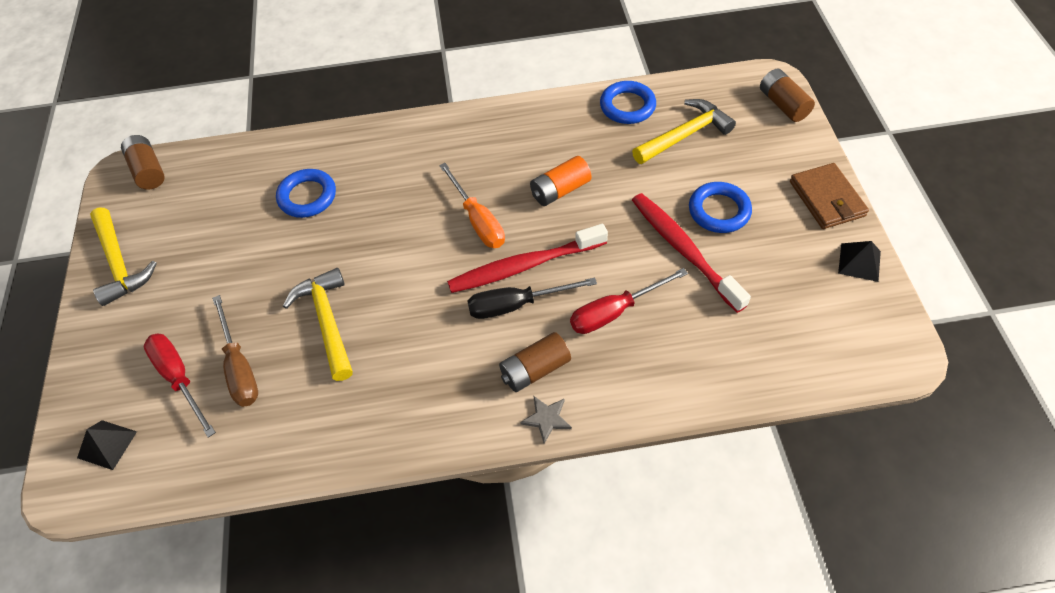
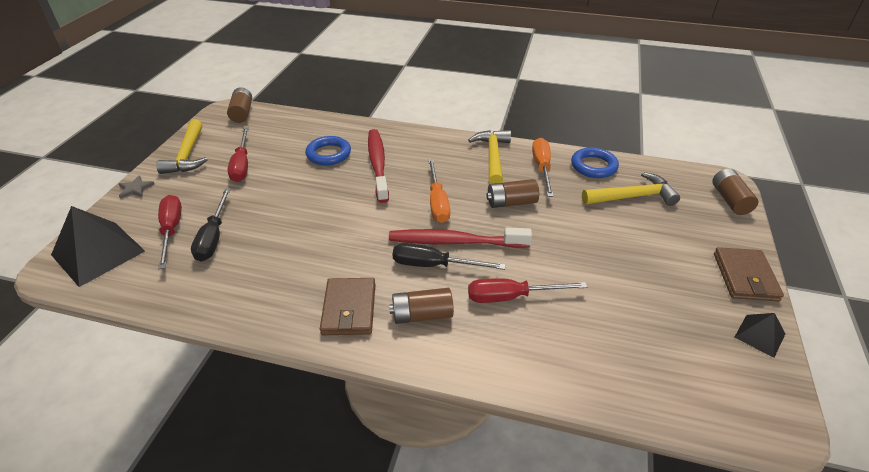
camera: 20 degrees right, 15 degrees down
(107, 444) = (98, 252): black pyramid -> black pyramid, size x2.00
(205, 253) = (242, 165): none -> red screwdriver
(239, 367) = (213, 237): brown screwdriver -> black screwdriver
(327, 322) = (290, 230): yellow hammer -> yellow hammer (493, 157)
(455, 394) = (349, 309): none -> brown wallet
(546, 418) = (410, 354): grey star -> grey star (135, 188)
(560, 190) = (511, 203): orange battery -> brown battery
(572, 129) = (542, 168): none -> orange screwdriver
(683, 250) = (593, 273): red toothbrush -> red toothbrush (378, 164)
(719, 211) = (638, 255): blue ring -> none

